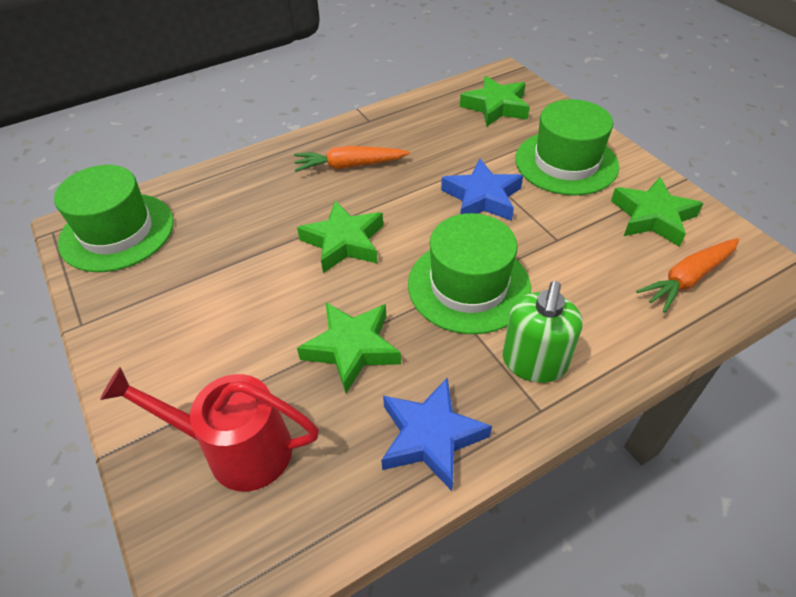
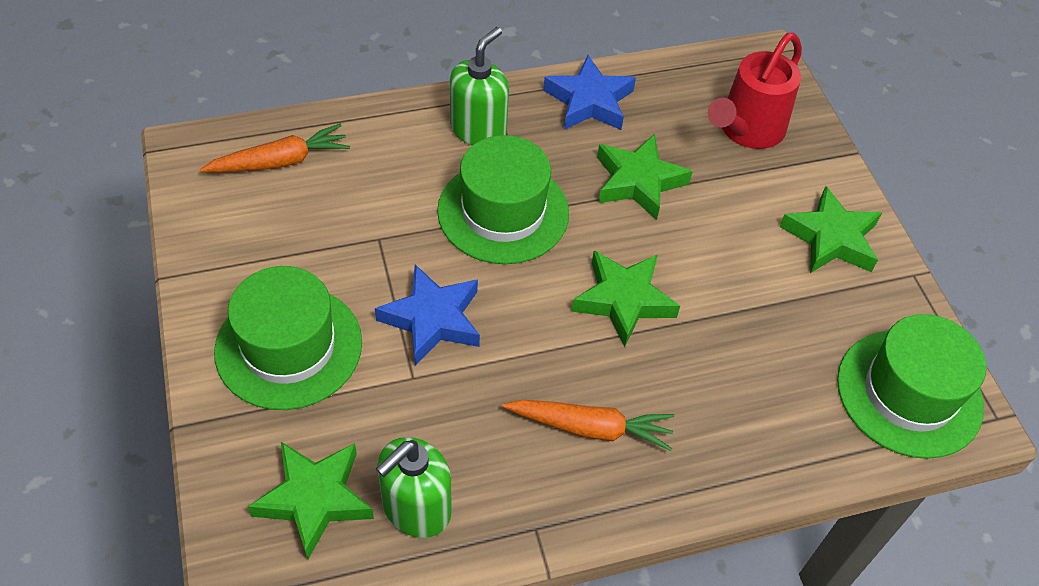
camera: 170 degrees left, 5 degrees up
(236, 449) = (746, 130): red watering can -> red watering can turned 105 degrees clockwise
(439, 114) = (416, 508): none -> green soap dispenser
(652, 217) = (251, 236): green star -> green star (831, 238)

